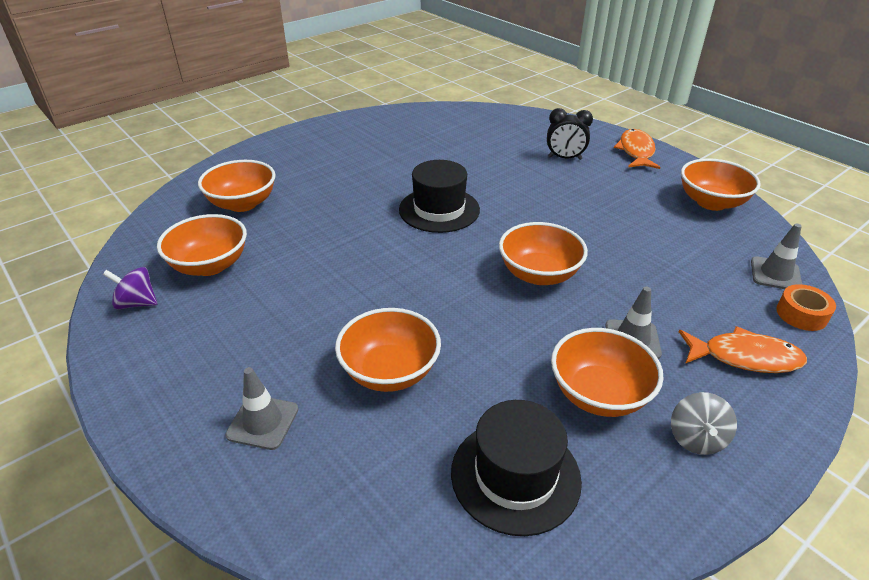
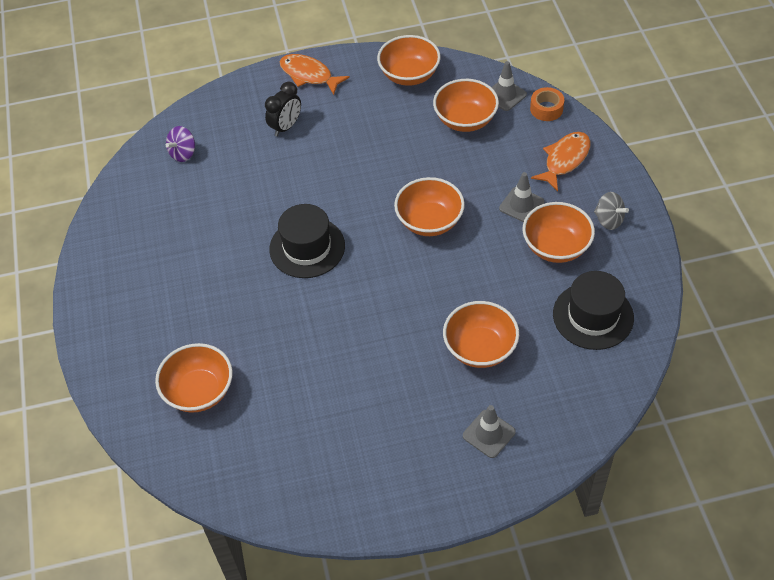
camera: 60 degrees left, 15 degrees up
(137, 303) = (310, 497): purple spinning top -> purple spinning top (183, 153)
(210, 265) = (286, 435): orange bowl -> orange bowl (465, 120)

